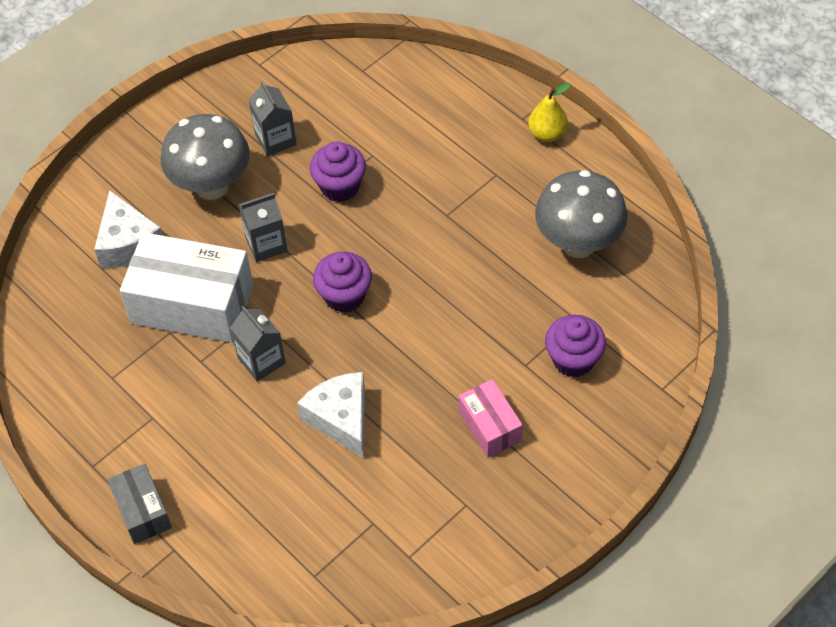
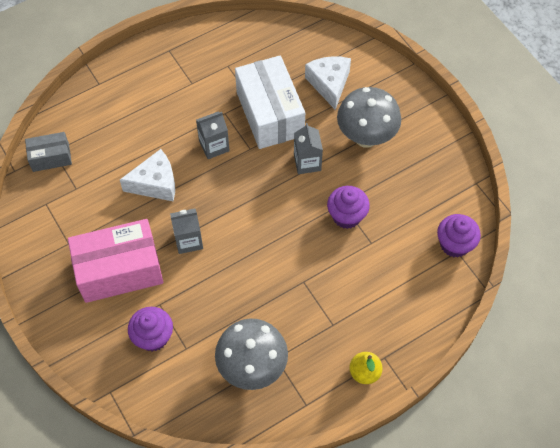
camera: 100 degrees right, 5 degrees up
(128, 243) = (329, 84): white cheese -> white cheese turned 90 degrees clockwise
(142, 511) = (129, 71): grey box -> grey box (51, 157)
(192, 304) = (270, 114): white box -> white box turned 45 degrees counterclockwise
(275, 139) = (400, 182): grey carton -> grey carton (188, 240)
(344, 296) = (250, 202): purple cupcake -> purple cupcake (454, 244)
(490, 426) = (119, 270): pink box -> pink box, size x1.90

